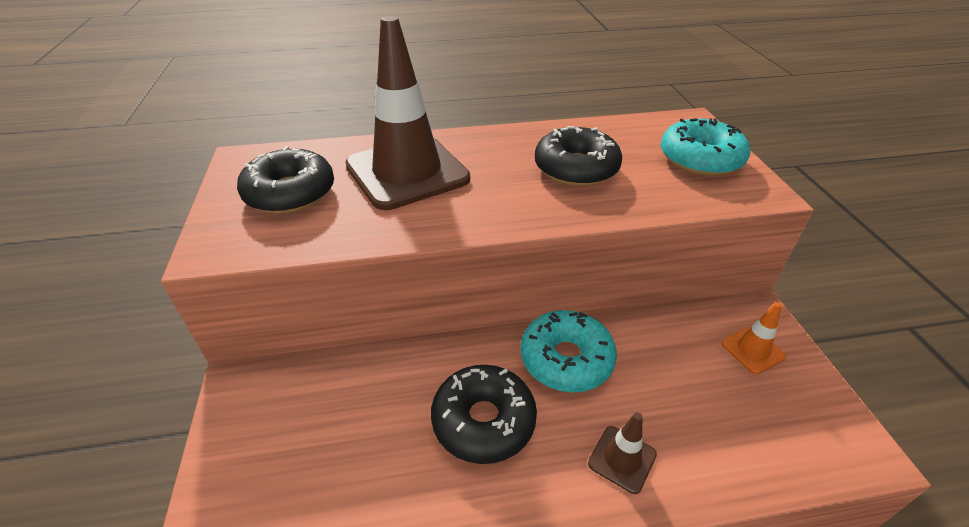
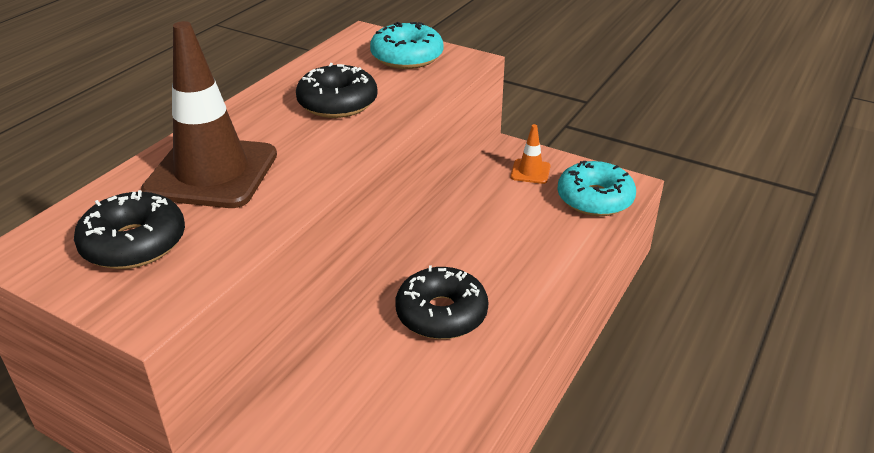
camera: 50 degrees left, 5 degrees down
(566, 359) = (441, 247): turquoise donut -> turquoise donut (594, 199)
(622, 459) = (537, 271): brown traffic cone -> none

